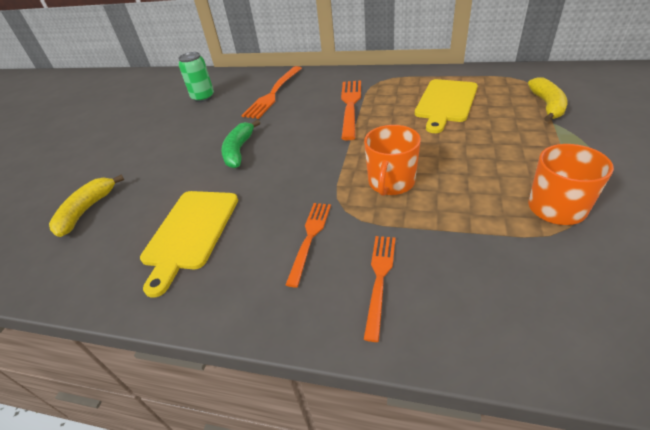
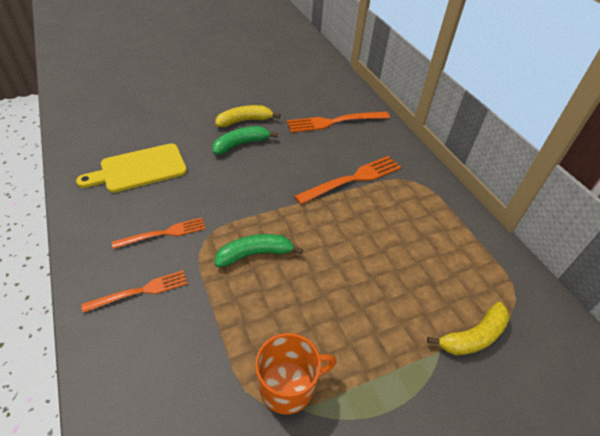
camera: 45 degrees right, 5 degrees up
(86, 211) = (135, 110): yellow banana -> yellow banana (244, 121)
(203, 97) = (298, 86): green can -> none
(391, 183) = (255, 254): orange mug -> green banana
(445, 102) = (411, 246): yellow cutting board -> none

